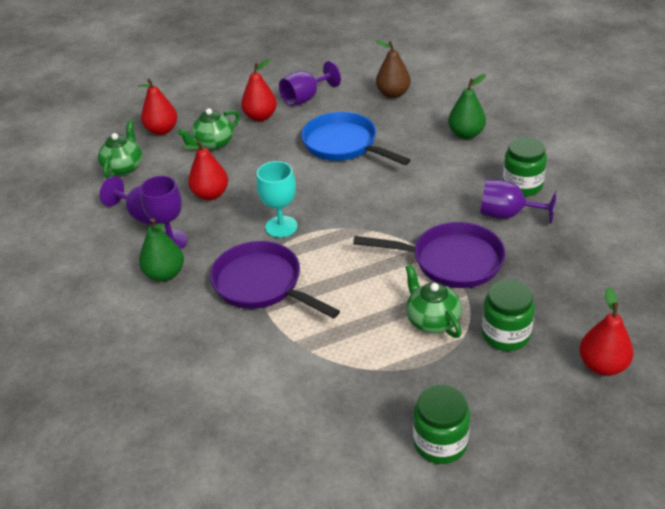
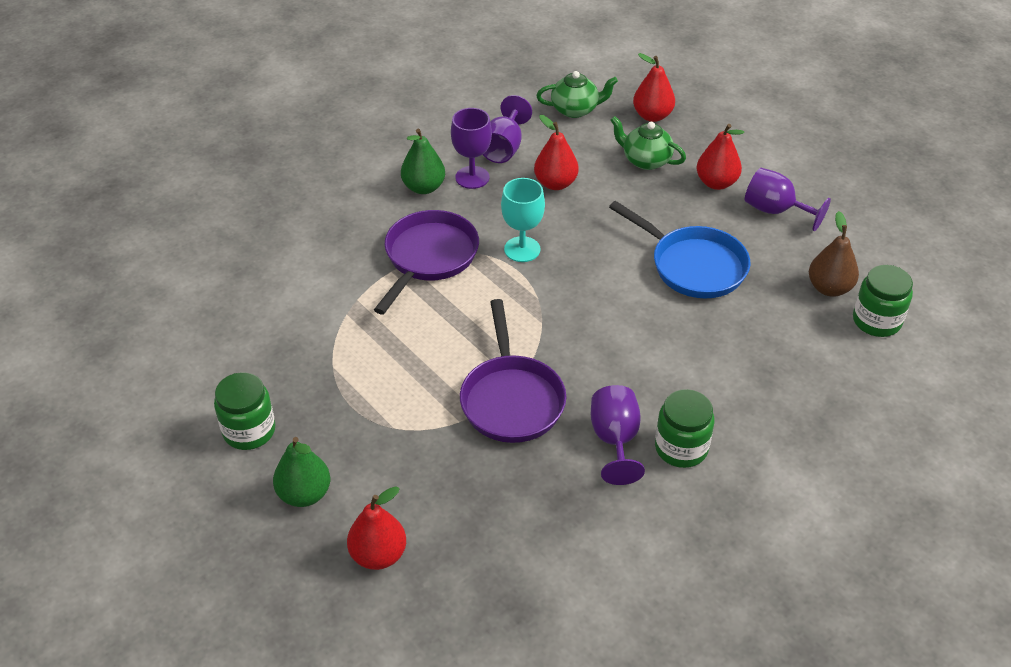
camera: 70 degrees right, 5 degrees up
(344, 145) = (693, 266): blue pan -> blue pan turned 105 degrees clockwise
(432, 320) = (411, 398): green teapot -> none
(466, 134) = (771, 376): green pear -> green pear (304, 494)
(505, 335) = (405, 463): green jar -> green jar (876, 321)

